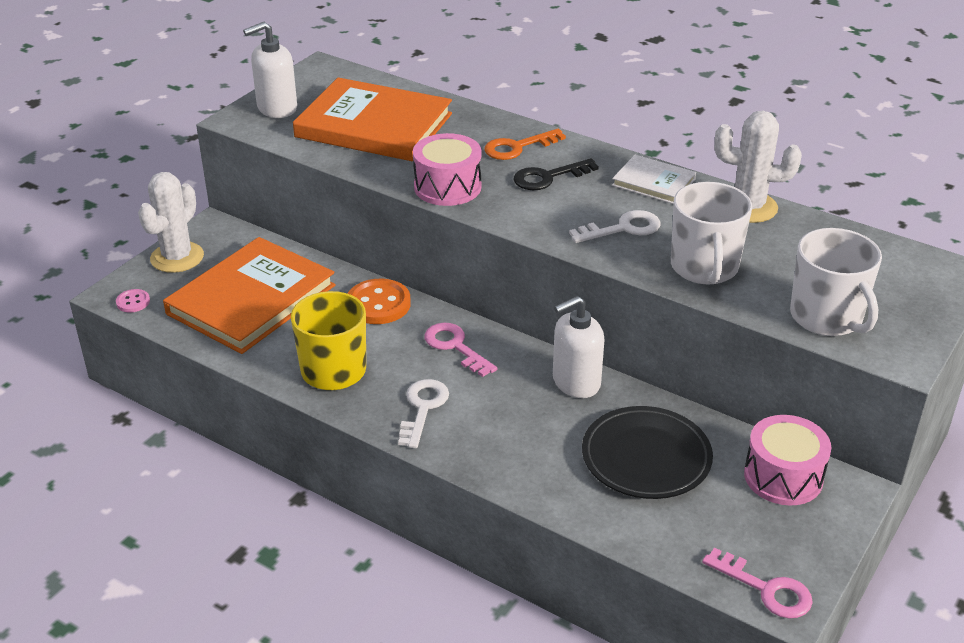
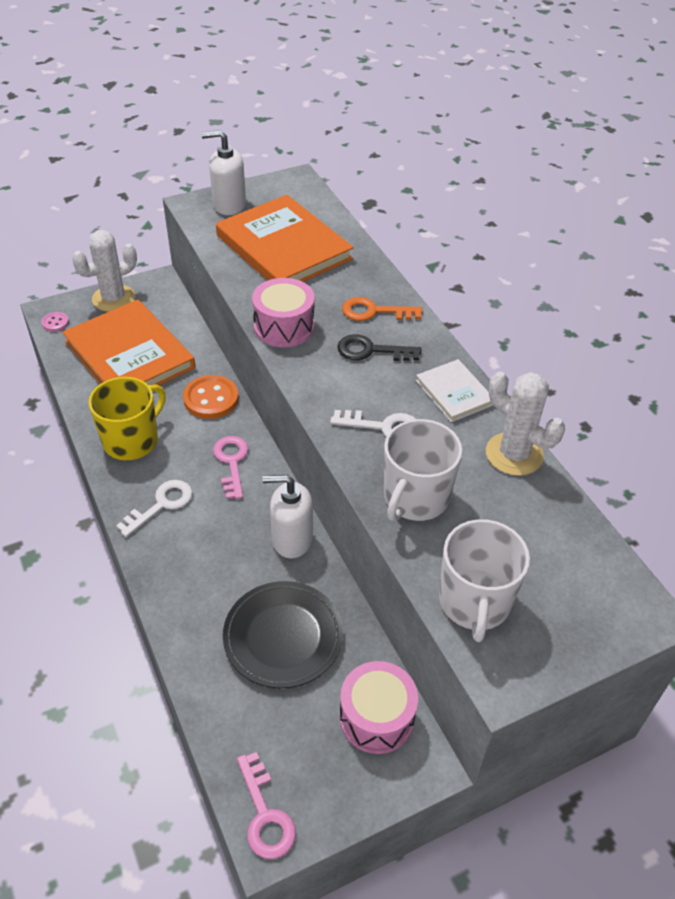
camera: 30 degrees right, 10 degrees up
(251, 299) = (130, 355): orange book -> orange book turned 75 degrees clockwise

